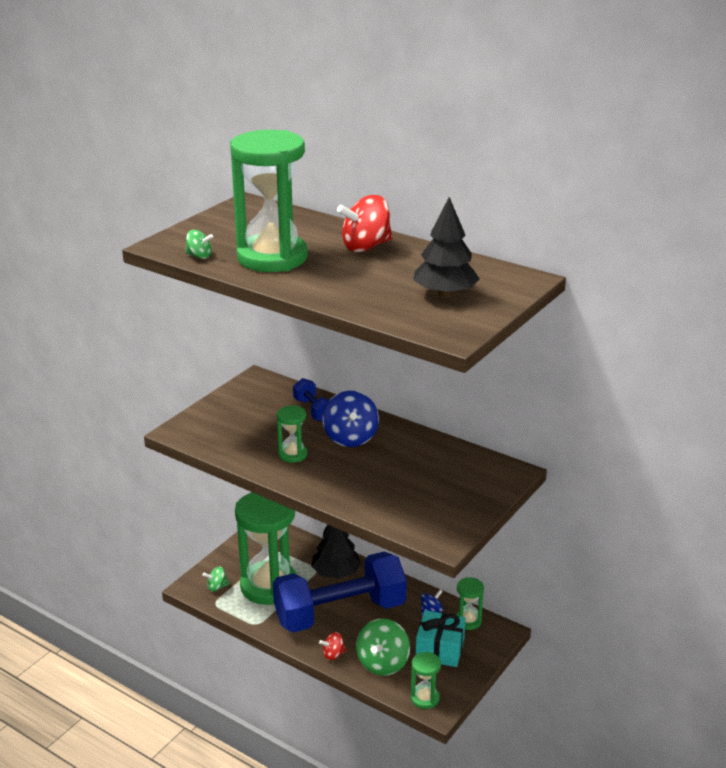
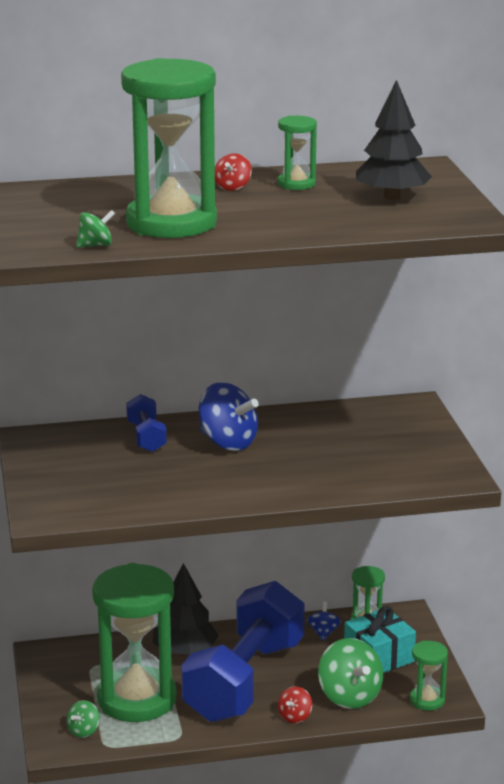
camera: 45 degrees left, 5 degrees down
(292, 454) = (202, 480): green hourglass -> green hourglass (296, 184)
(313, 410) = (146, 437): blue dumbbell -> blue dumbbell turned 60 degrees clockwise
(366, 246) = (232, 187): red spinning top -> red spinning top, size x0.51

